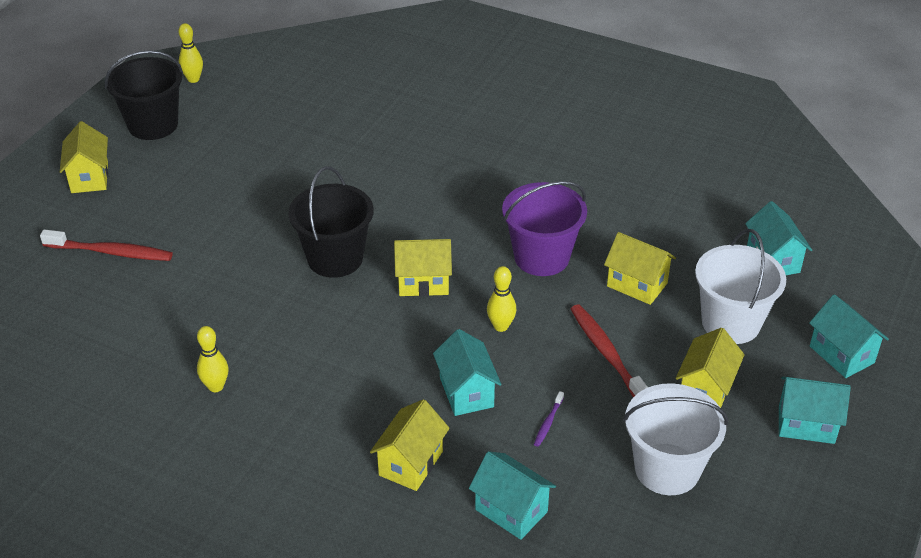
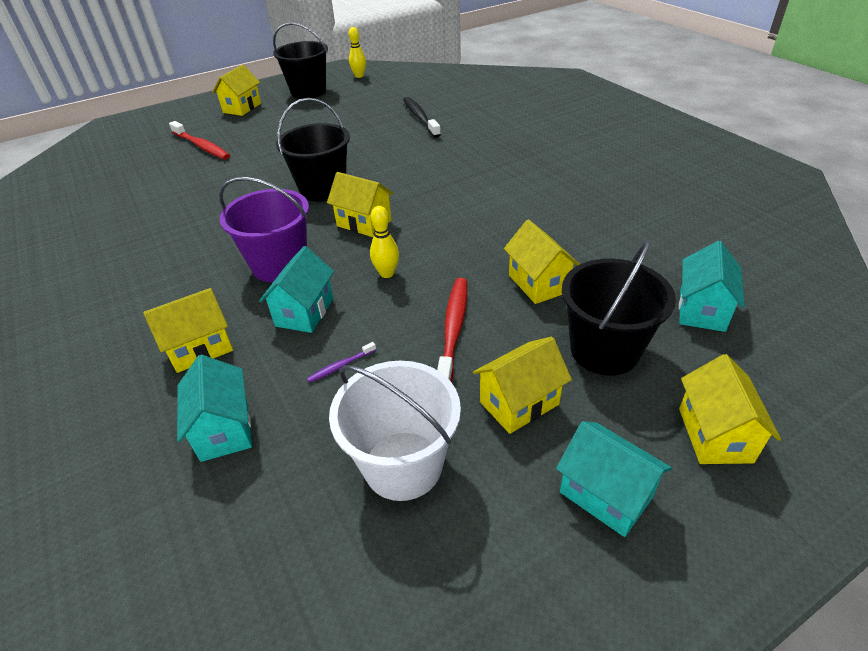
camera: 35 degrees right, 0 degrees up
(216, 386) = (153, 240): yellow bowling pin -> none
(343, 126) = (420, 118): none -> black toothbrush
(541, 257) = (474, 235): purple bucket -> purple bucket (280, 265)
(730, 323) = (604, 350): white bucket -> black bucket
(841, 354) = (714, 435): turquoise house -> yellow house

